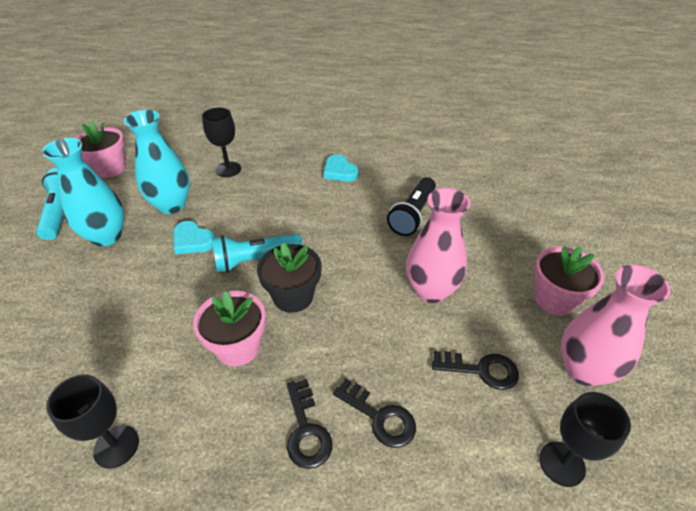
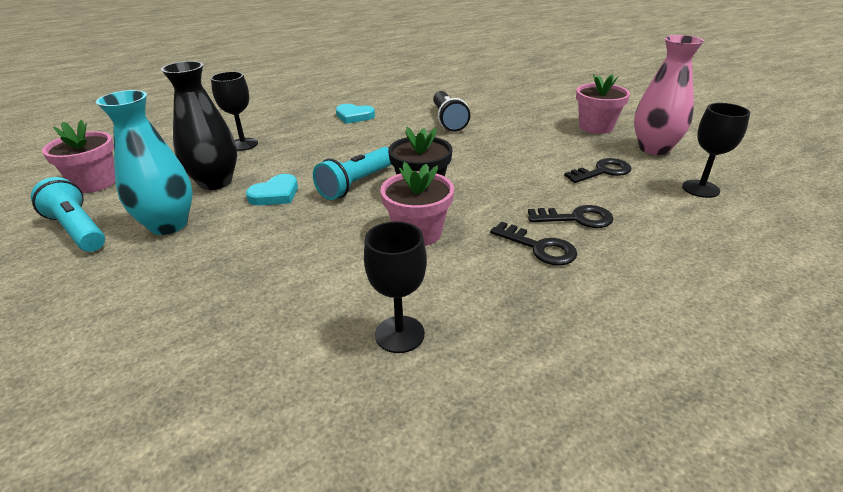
camera: 35 degrees left, 10 degrees down
(171, 205) = (215, 182): turquoise vase -> black vase
(193, 240) = (275, 194): turquoise heart -> turquoise heart turned 45 degrees counterclockwise
(431, 291) = (517, 150): pink vase -> none

